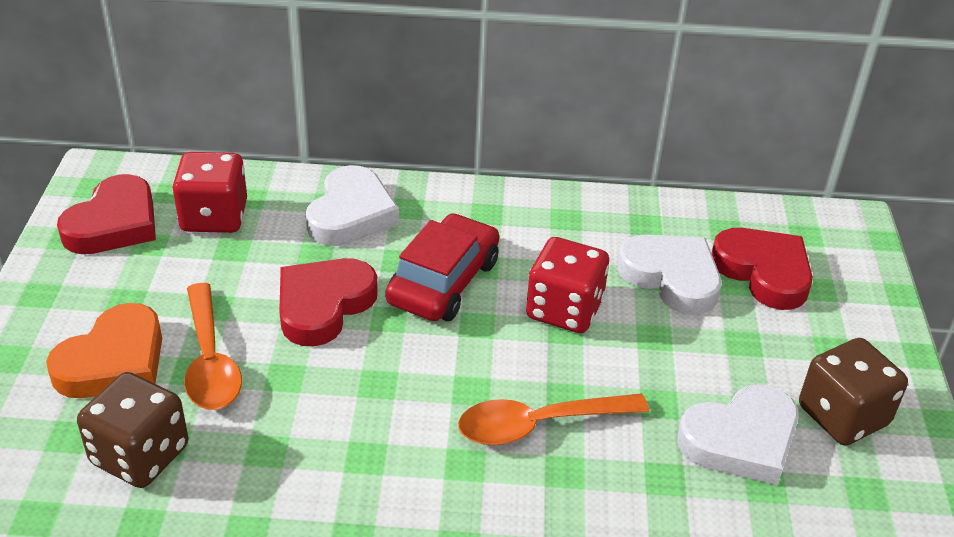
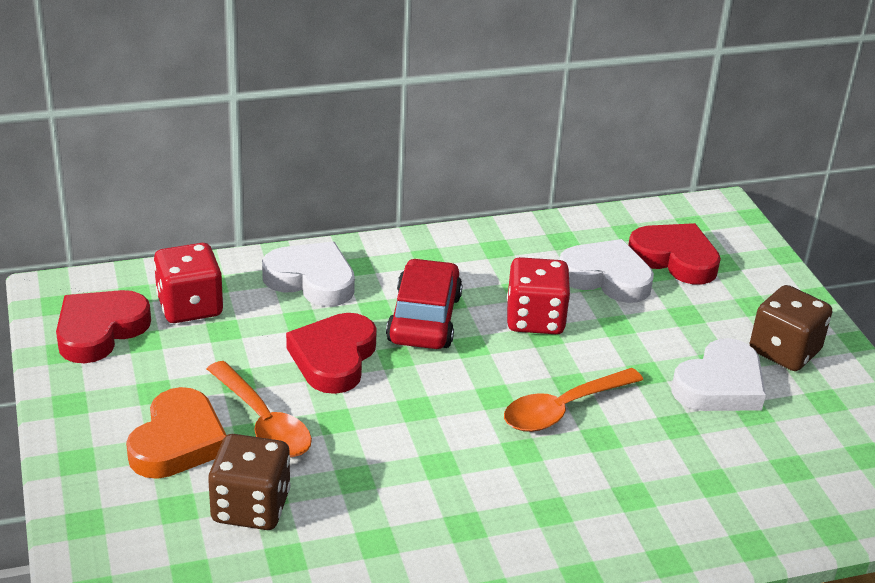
camera: 20 degrees left, 5 degrees down
(114, 223) = (100, 330): red heart -> red heart turned 150 degrees counterclockwise
(351, 214) = (311, 280): white heart -> white heart turned 60 degrees counterclockwise

